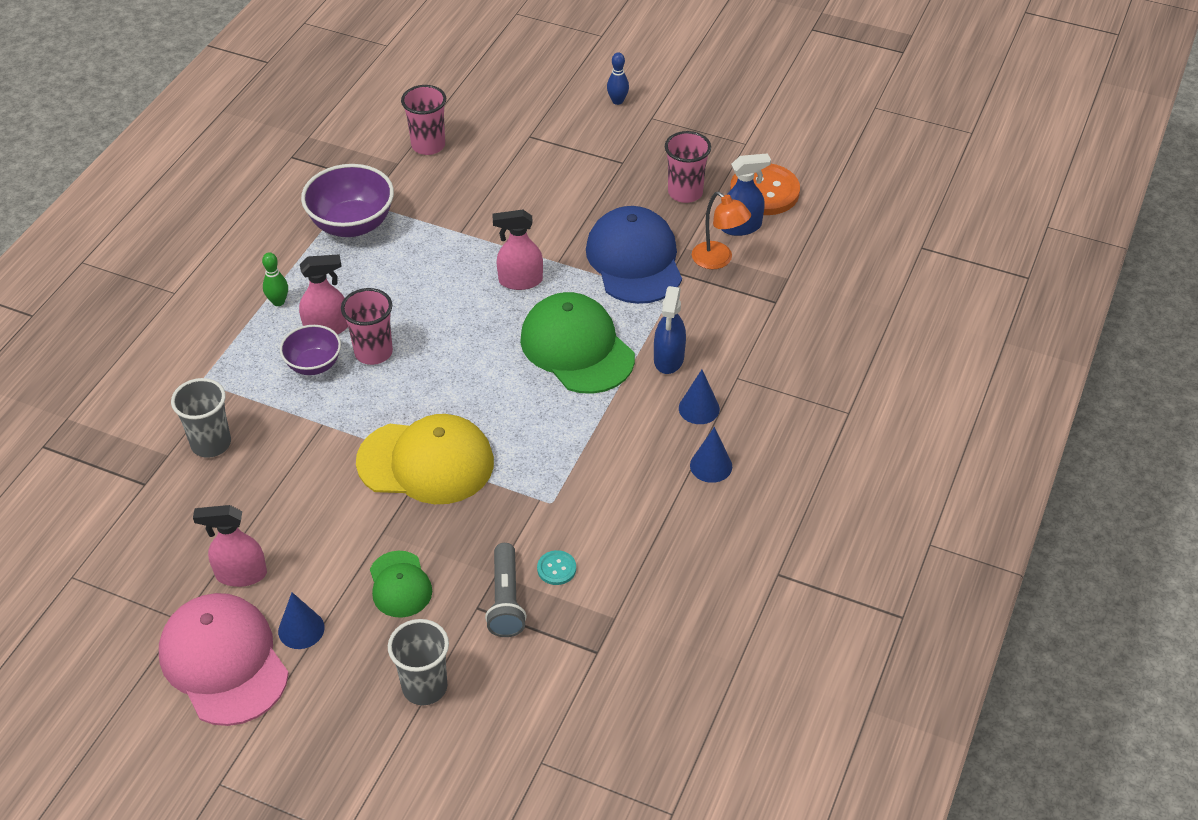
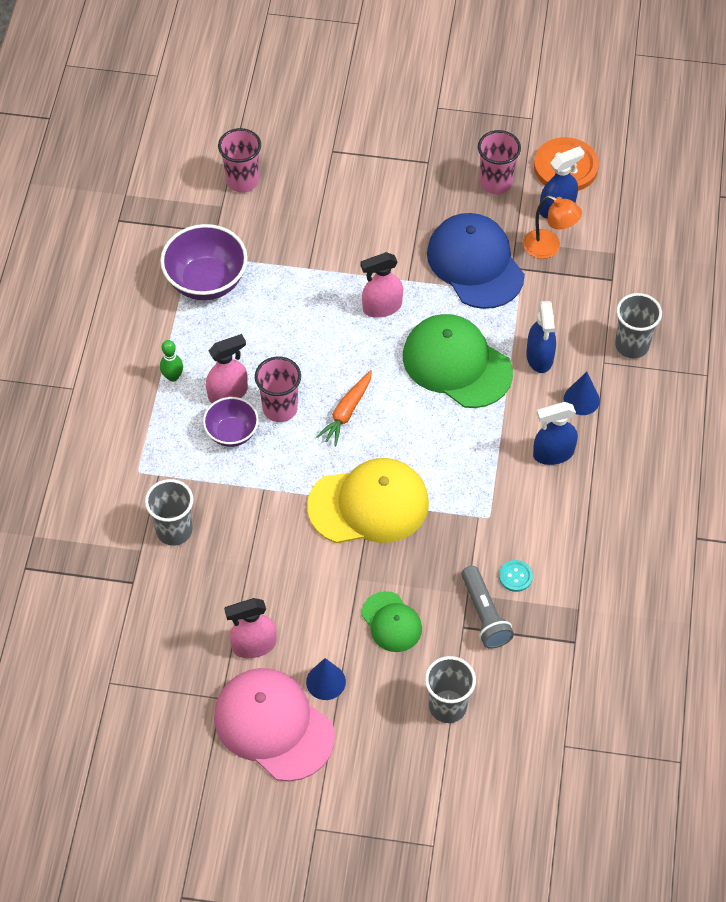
camera: 15 degrees left, 10 degrees up
(441, 369) = (346, 412): none -> orange carrot
(617, 101) = (399, 95): blue bowling pin -> none
(647, 454) = (553, 453): none -> blue spray bottle
(711, 466) = (609, 452): blue cone -> none
(774, 367) = (632, 345): none -> grey cup

